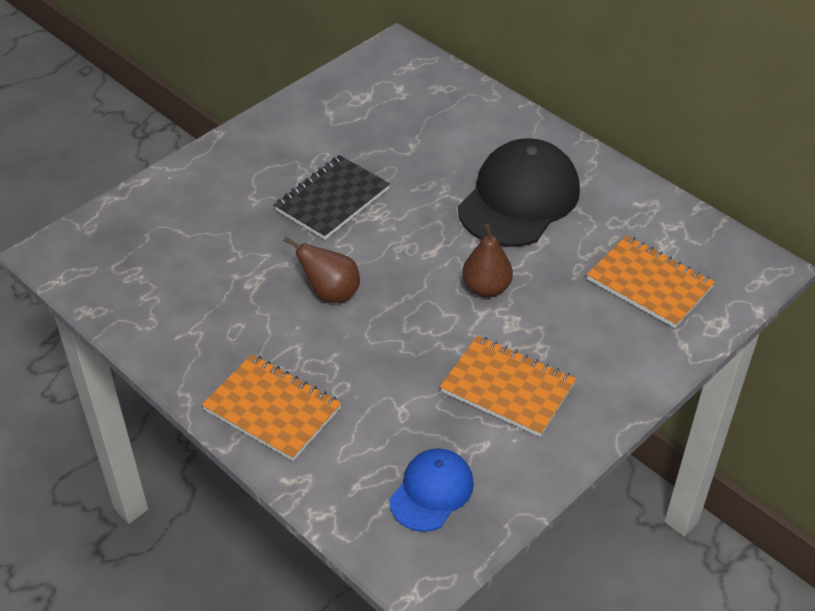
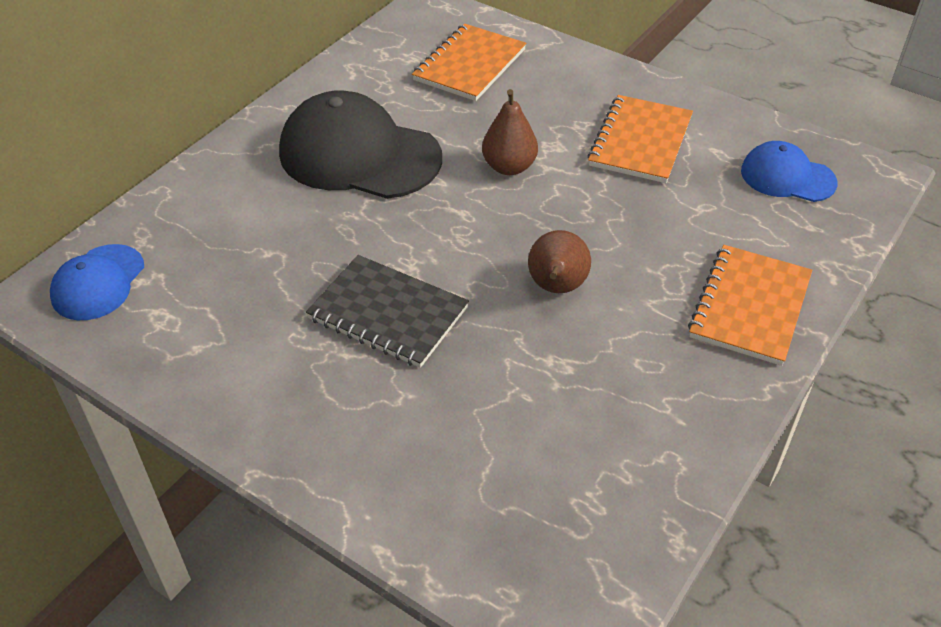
camera: 100 degrees left, 0 degrees up
(402, 71) = (98, 283): none -> blue cap

